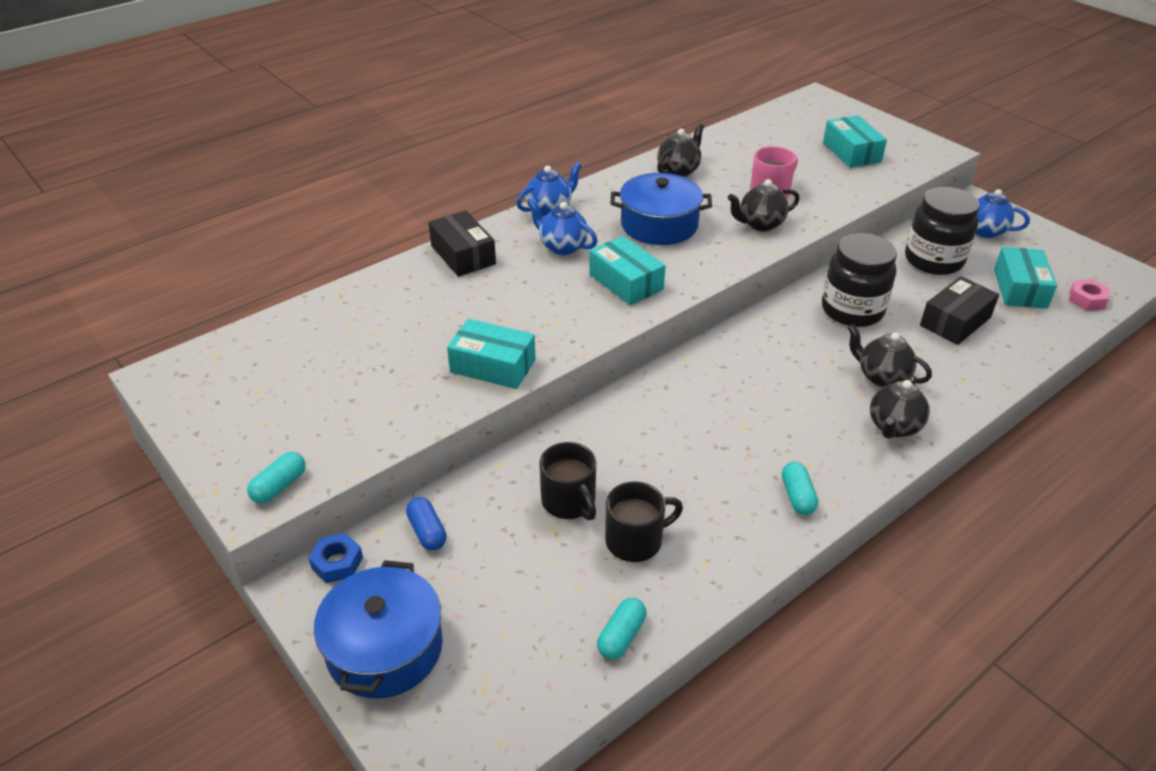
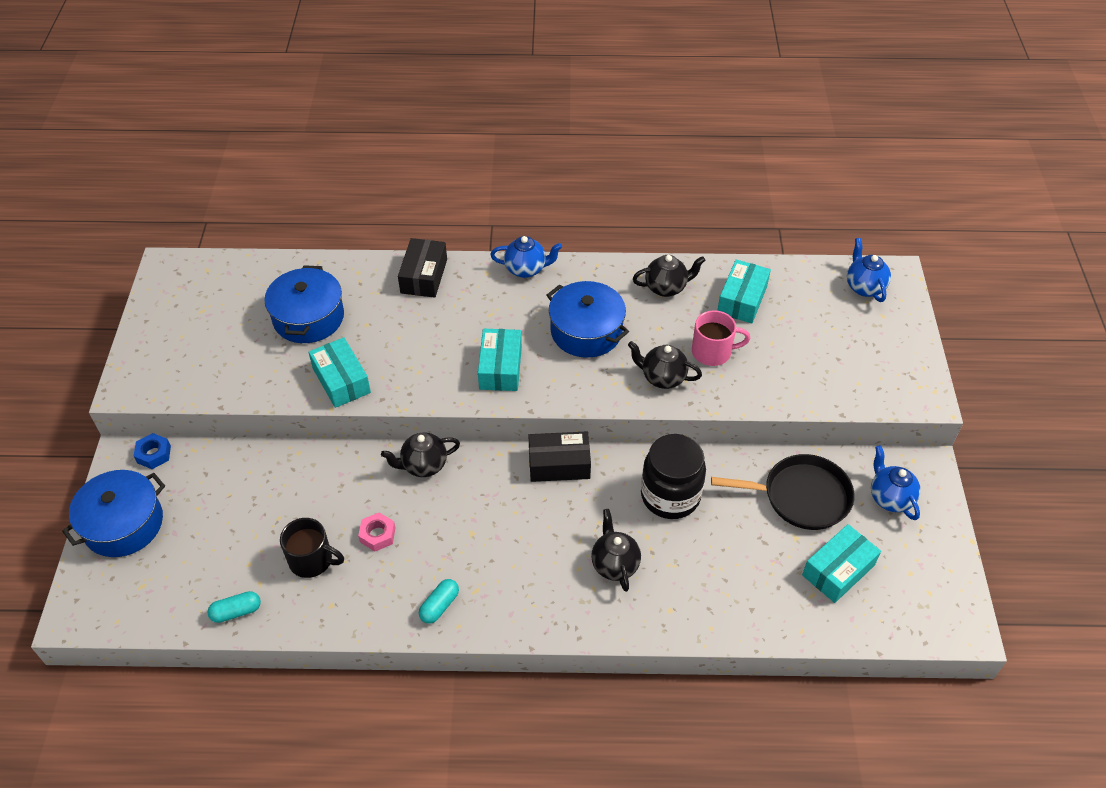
camera: 40 degrees right, 10 degrees up
(279, 486) = (148, 387): turquoise capsule -> none
(389, 337) = (308, 317): none -> blue pot
(427, 532) = (214, 469): blue capsule -> none
(562, 247) = (495, 309): blue teapot -> blue teapot (864, 287)
(569, 502) = (307, 506): black mug -> none
(851, 152) = (839, 352): turquoise box -> turquoise box (742, 299)
(893, 427) = (569, 607): black teapot -> black teapot (423, 465)
(933, 260) = (801, 496): black jar -> black pan
(955, 321) = (738, 560): black box -> black box (559, 464)
(1087, 299) = (883, 619): pink nut -> pink nut (377, 535)

